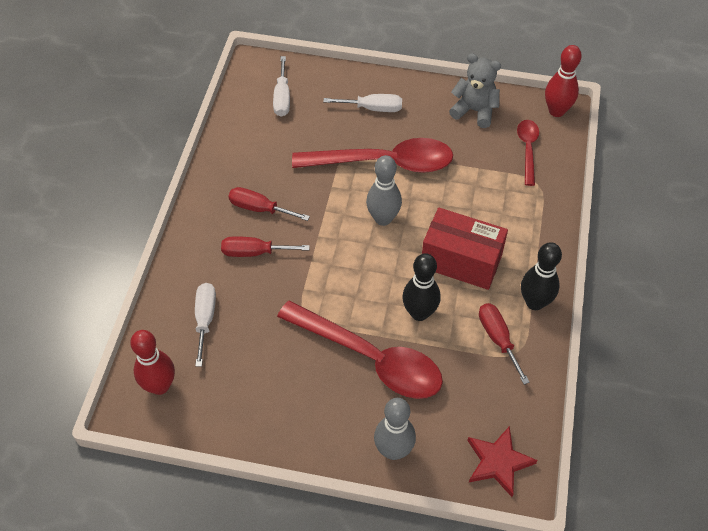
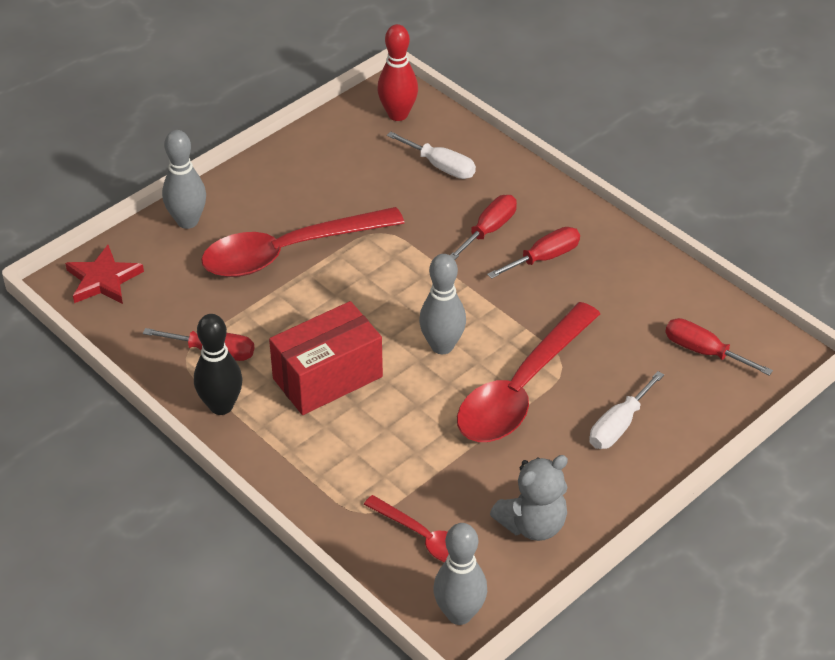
camera: 125 degrees right, 10 degrees down
(282, 98) = (703, 351): white screwdriver -> red screwdriver
(419, 313) = (300, 311): black bowling pin -> none
(556, 111) = (459, 614): red bowling pin -> grey bowling pin

